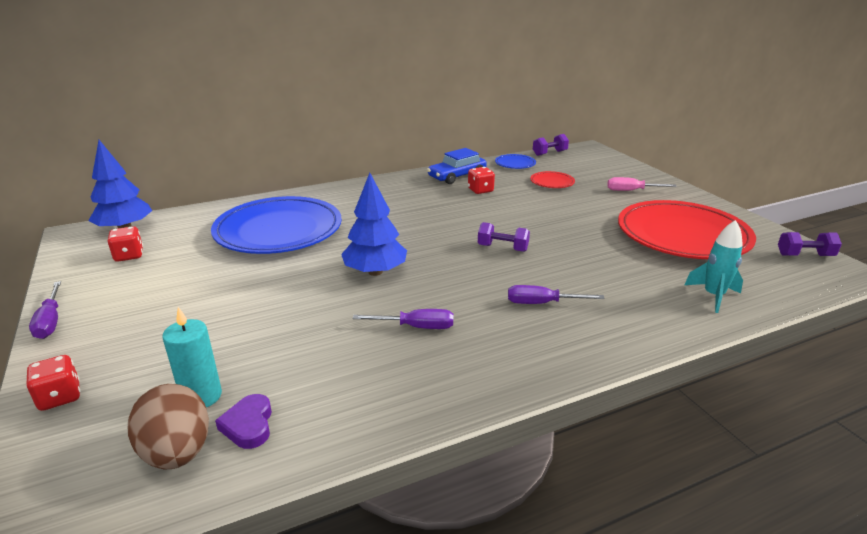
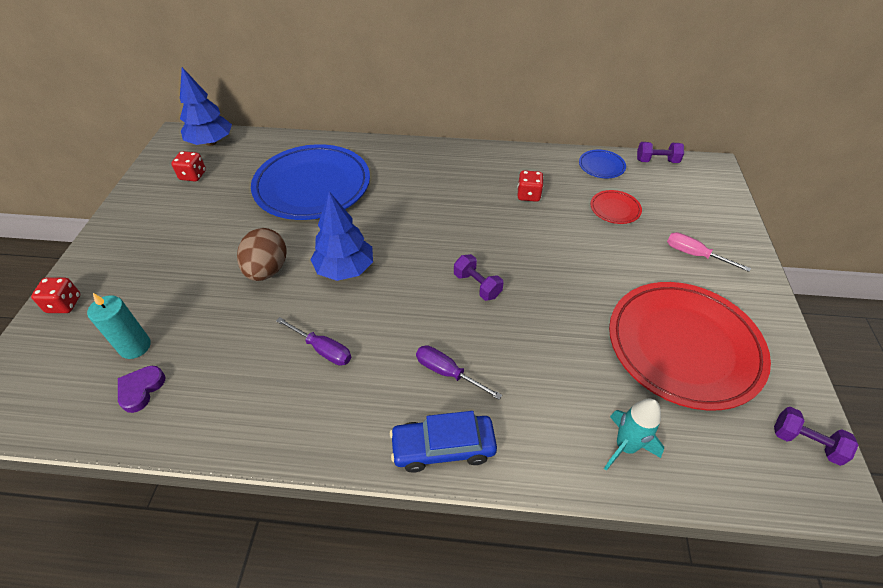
camera: 30 degrees right, 20 degrees up
(50, 321) = (104, 227): purple screwdriver -> none
(177, 452) = (88, 391): brown egg -> brown egg (267, 270)
(457, 176) = (524, 166): blue car -> blue car (443, 447)

